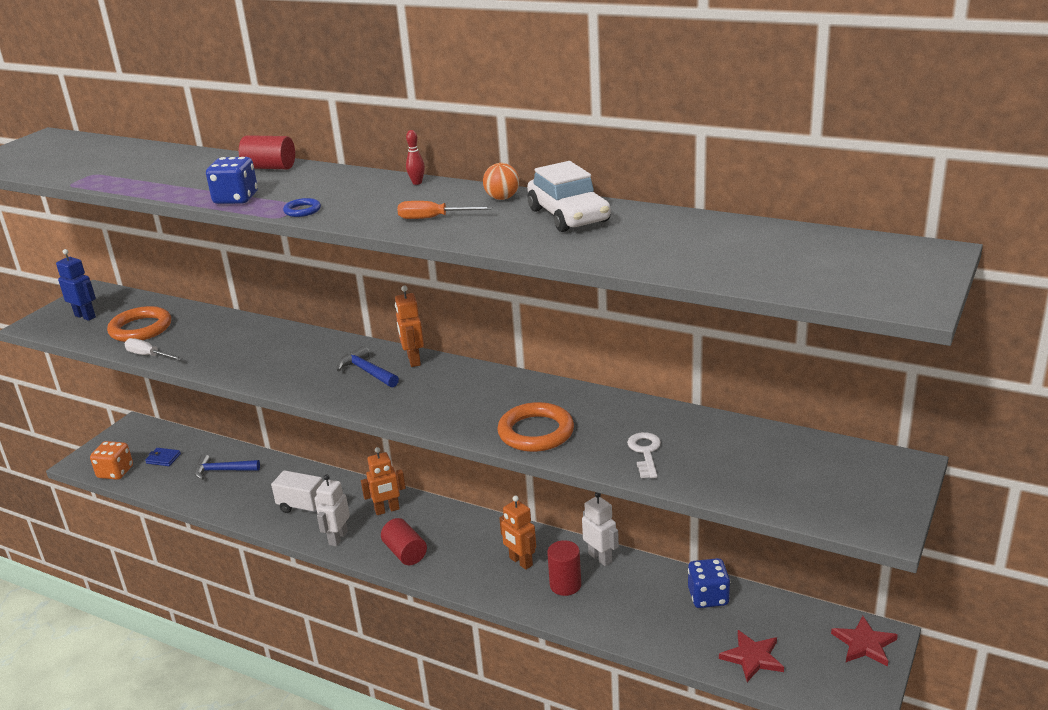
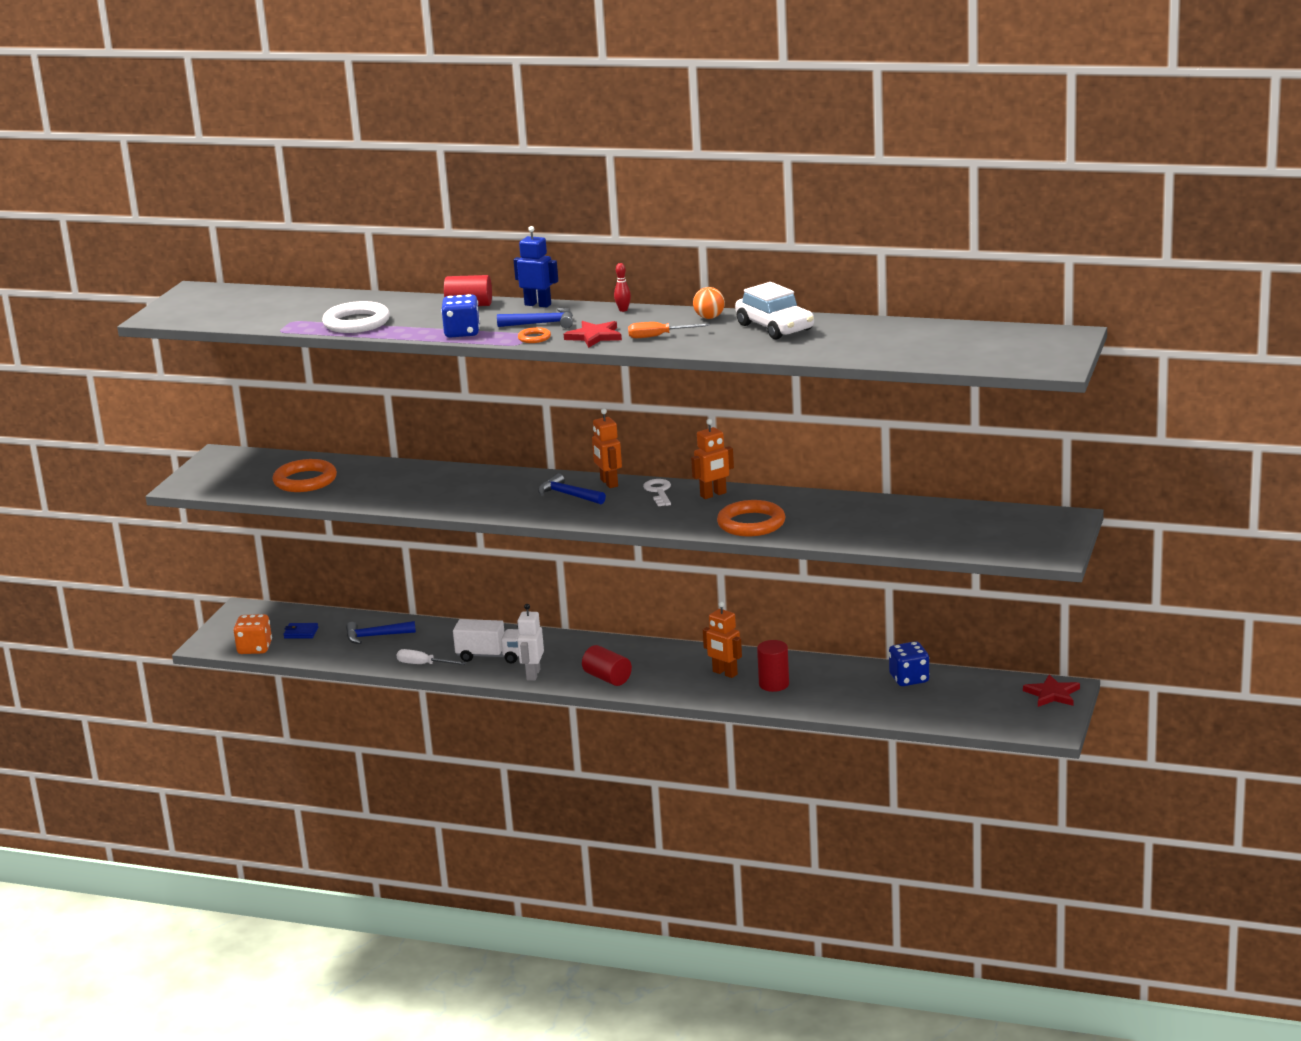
camera: 10 degrees left, 5 degrees down
(85, 316) = (233, 475): blue robot -> blue robot (538, 305)
(147, 180) = (356, 323): none -> white ring
(149, 355) = (334, 501): white screwdriver -> white screwdriver (423, 664)
(302, 210) = (534, 338): blue ring -> orange ring
(323, 193) = (542, 324): none -> blue hammer
(387, 510) = (572, 649): orange robot -> orange robot (713, 495)
(600, 558) = (800, 663): white robot -> none
(645, 452) = (852, 528): white key -> white key (659, 491)
(752, 657) = (957, 712): red star -> red star (594, 336)

